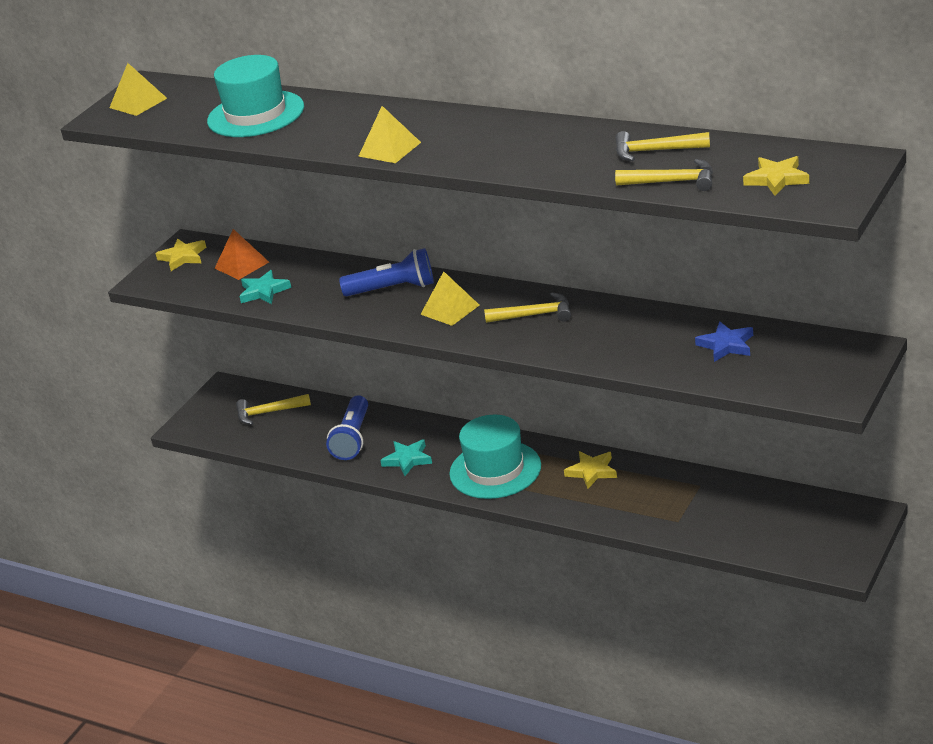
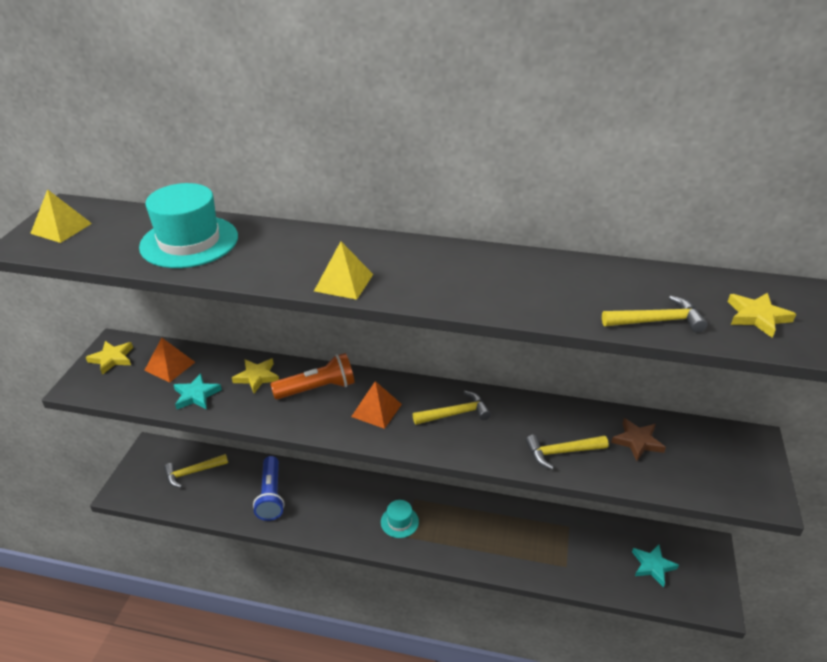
camera: 20 degrees left, 5 degrees up
(393, 289) = (317, 388): blue flashlight -> orange flashlight
(407, 460) = (323, 515): turquoise star -> turquoise star (653, 566)
(450, 309) = (376, 410): yellow pyramid -> orange pyramid
(495, 470) = (399, 522): turquoise hat -> turquoise hat, size x0.51
(592, 471) = (478, 518): yellow star -> yellow star (257, 377)
(655, 151) = (614, 284): yellow hammer -> yellow hammer (561, 452)
(726, 345) = (637, 441): blue star -> brown star

